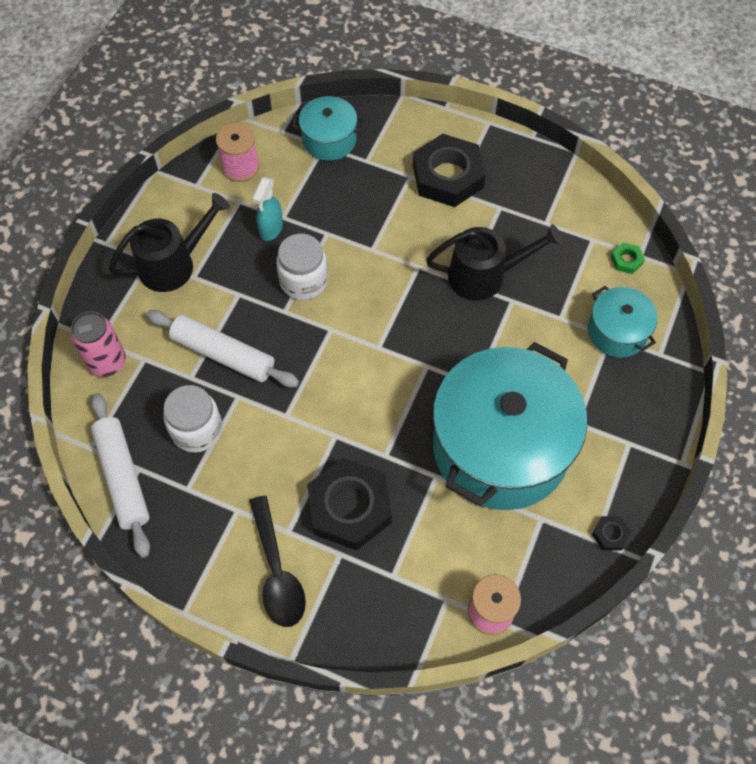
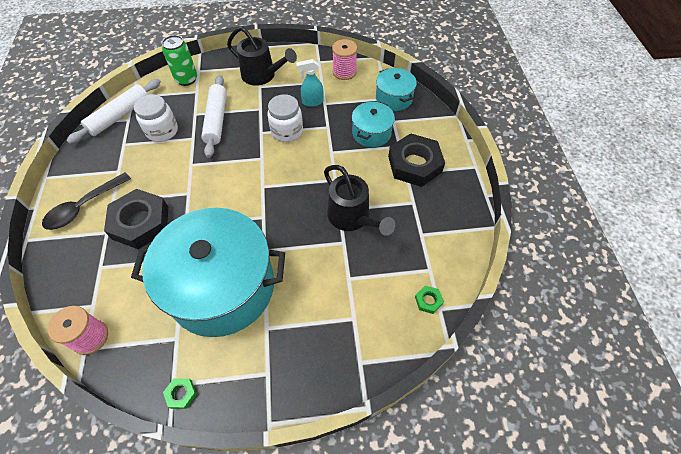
camera: 60 degrees right, 5 degrees down
(107, 362) = (186, 79): pink can -> green can
(610, 534) = (181, 394): black nut -> green nut
(617, 332) = (360, 322): turquoise pot -> turquoise pot (371, 133)

